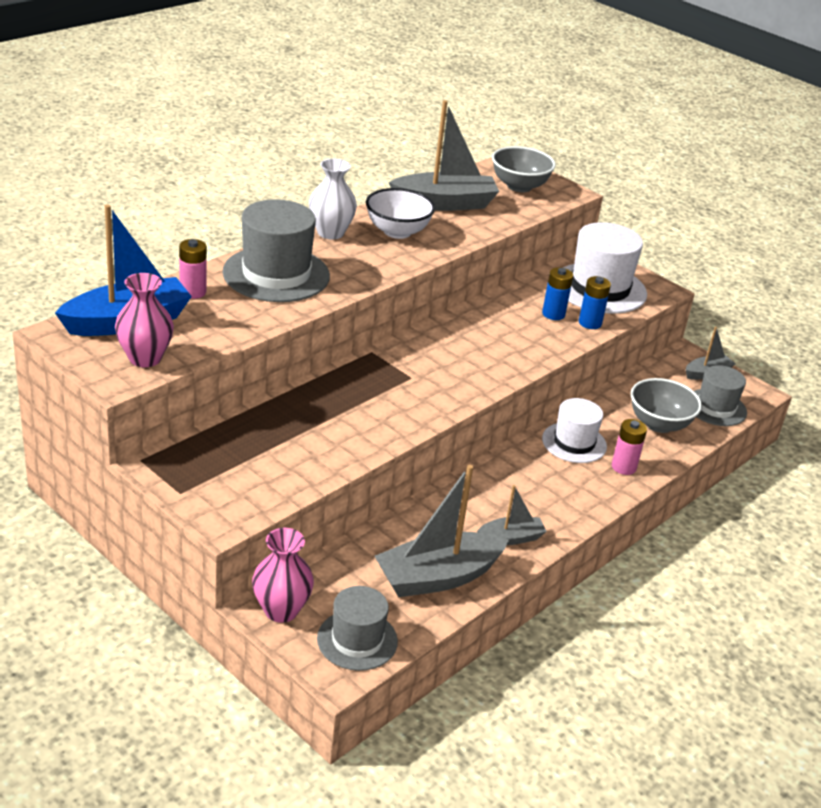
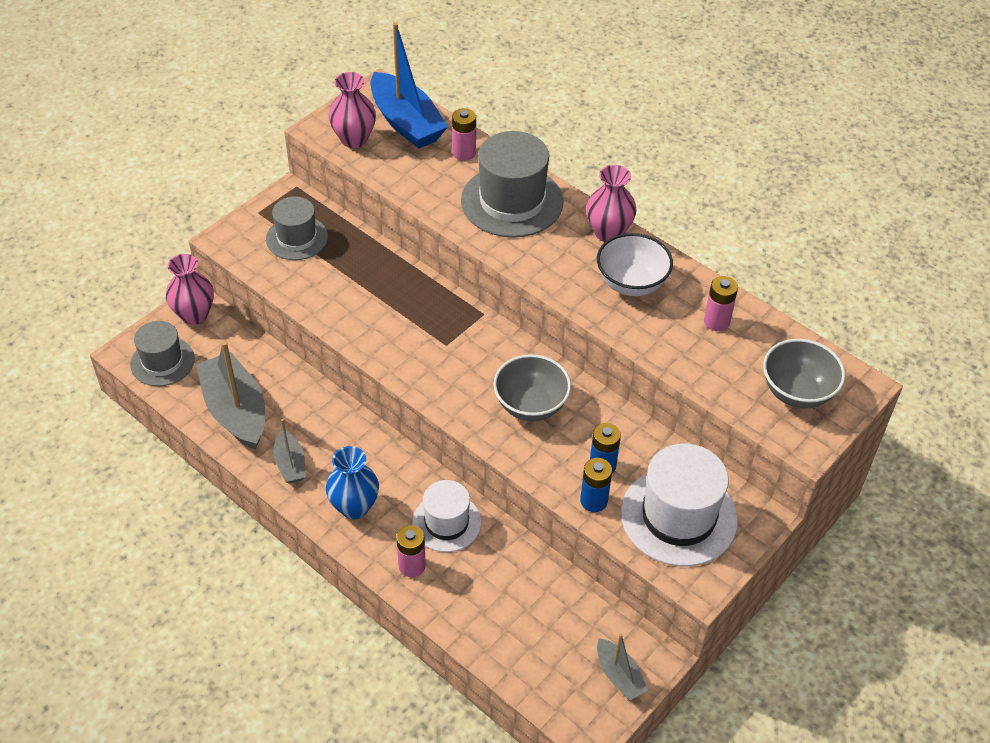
camera: 90 degrees right, 15 degrees up
(330, 233) = (608, 233): white vase -> pink vase
(444, 203) = (716, 321): grey boat -> pink battery
(561, 497) = (354, 507): none -> blue vase
(659, 424) = (497, 608): grey bowl -> grey bowl (530, 405)
(716, 407) = (545, 675): grey hat -> grey hat (297, 238)

